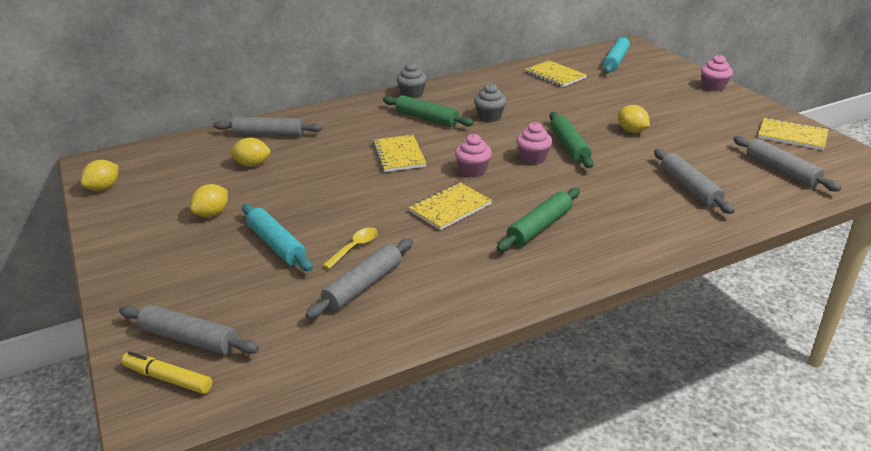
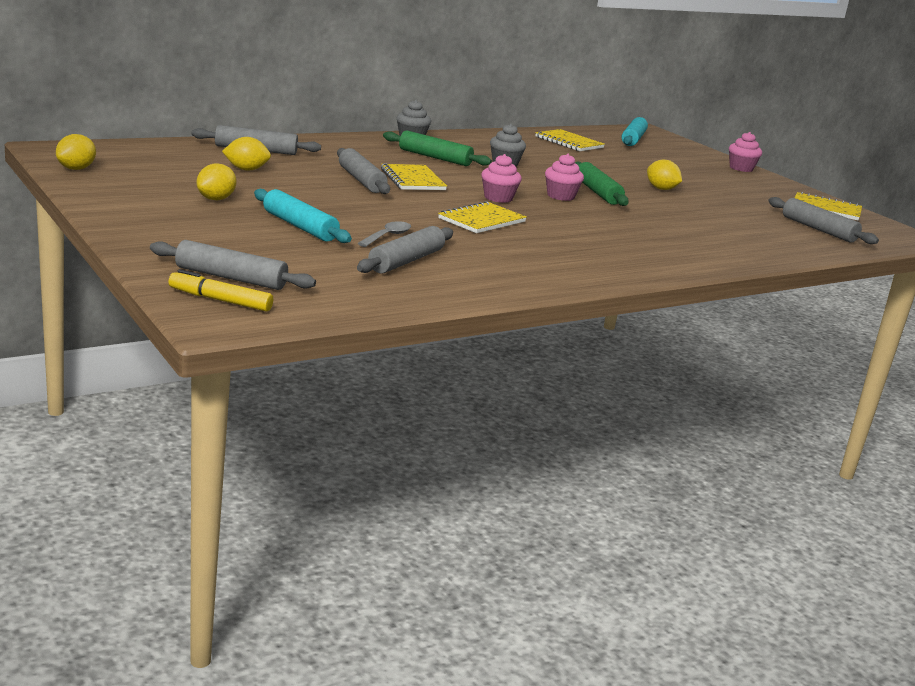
camera: 10 degrees left, 10 degrees down
(355, 247) = (387, 236): yellow spoon -> grey spoon
(540, 227) = (580, 241): green rolling pin -> none
(689, 188) = (728, 231): grey rolling pin -> grey rolling pin (361, 180)

